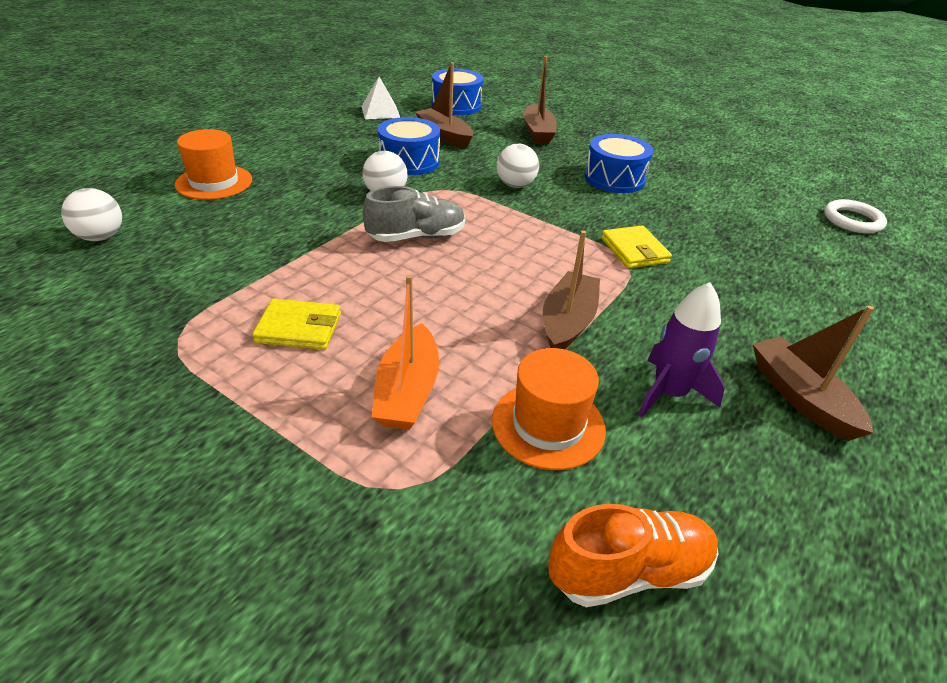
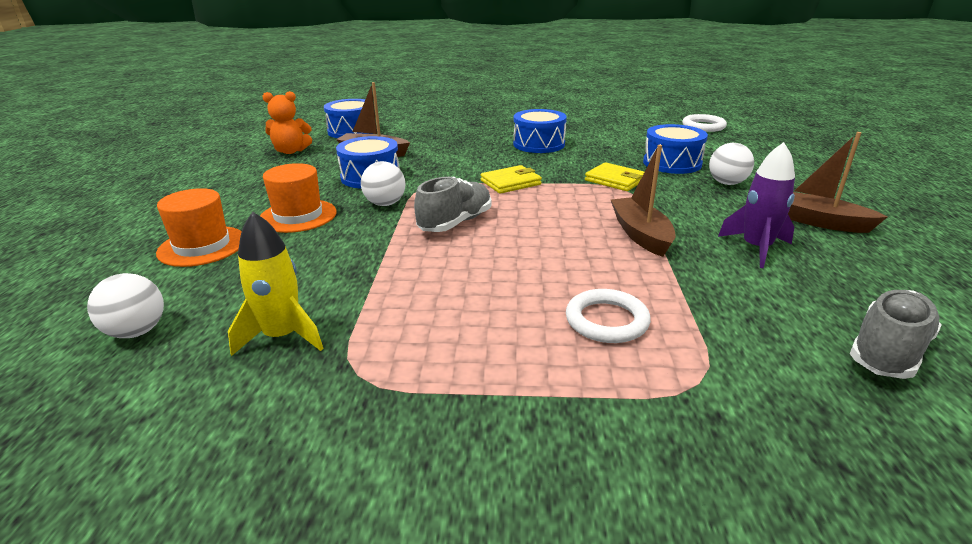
camera: 30 degrees left, 10 degrees down
(171, 283) = (282, 336): none -> yellow rocket
(299, 328) = (458, 318): yellow wallet -> yellow wallet (510, 182)
(380, 111) = (291, 151): white pyramid -> orange teddy bear
(407, 391) = (606, 320): orange boat -> white ring
(515, 185) = (478, 168): white ball -> white ball (727, 183)
(538, 132) = (443, 132): brown boat -> none
(548, 425) = (723, 297): orange hat -> orange hat (298, 216)
(629, 571) = (887, 351): orange shoe -> grey shoe
(732, 254) = (672, 163): none -> blue drum

